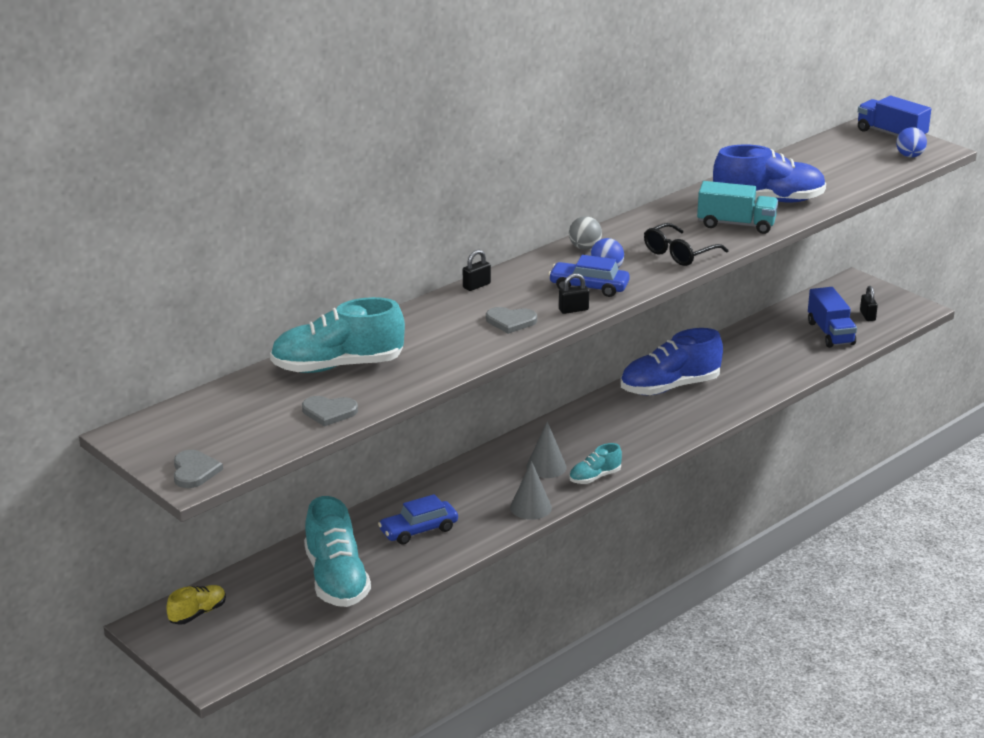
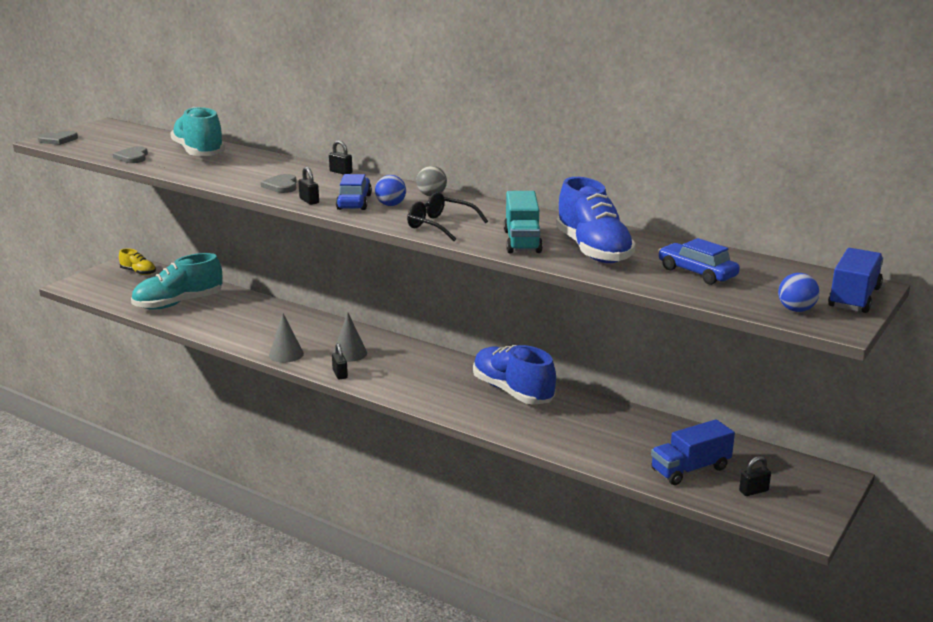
camera: 75 degrees right, 5 degrees down
(418, 530) = (245, 320): blue car -> blue car (697, 273)
(595, 477) = (340, 374): turquoise shoe -> black padlock

